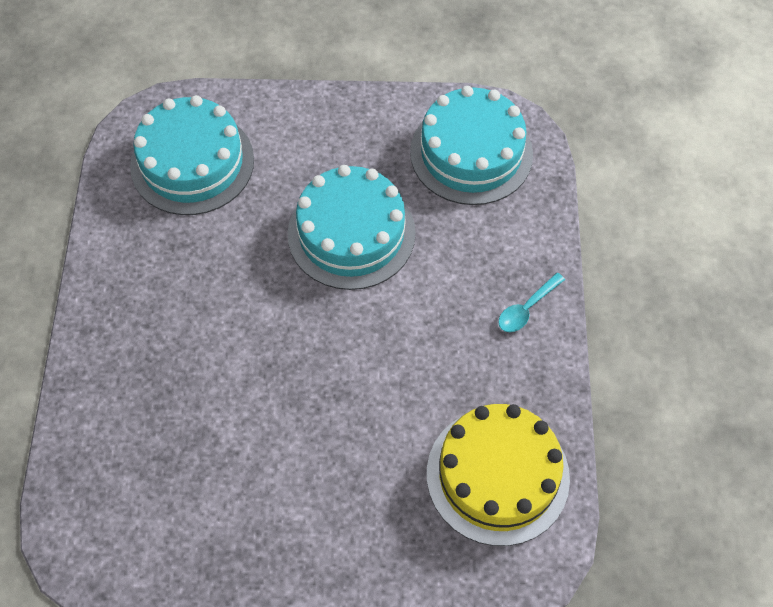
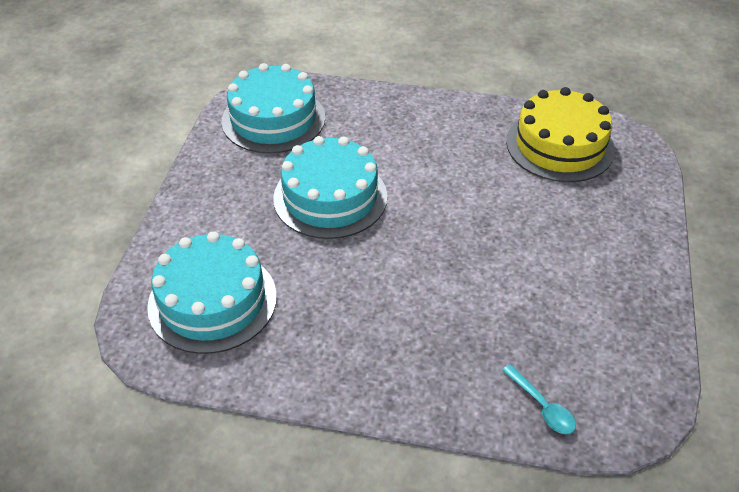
camera: 80 degrees left, 15 degrees down
(526, 308) = (424, 112): turquoise spoon -> turquoise spoon (542, 406)

